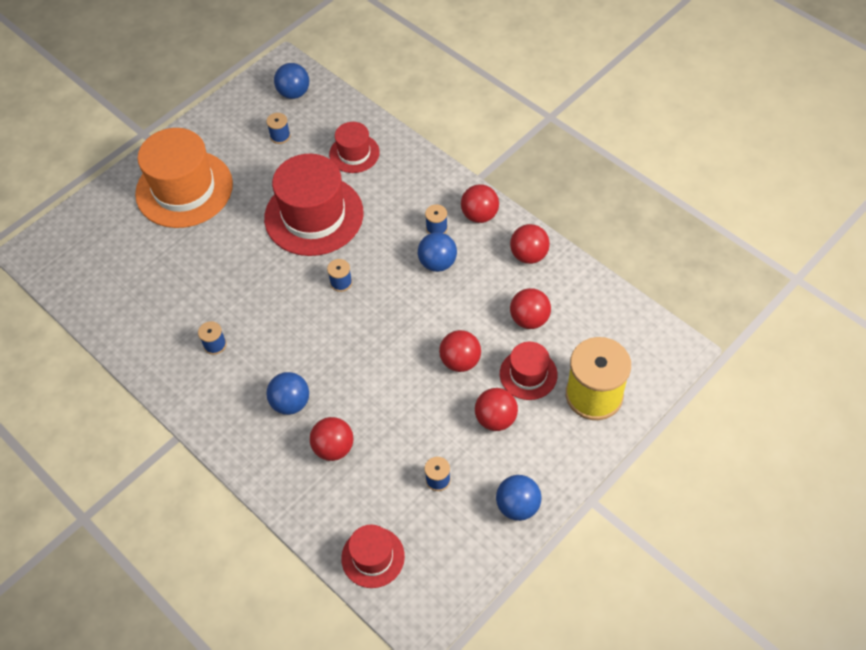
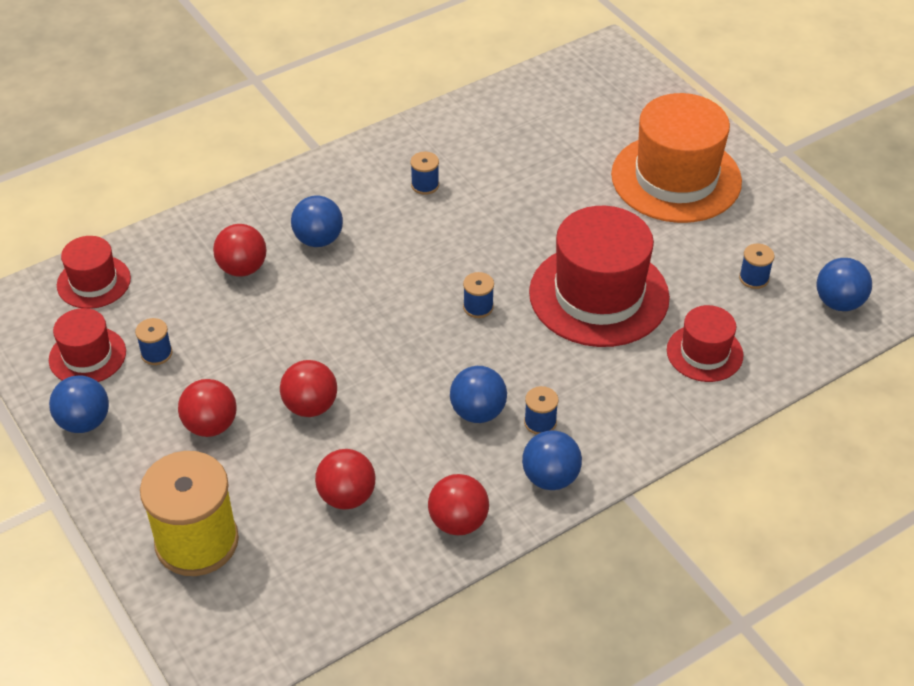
camera: 100 degrees right, 10 degrees down
(479, 215) = (550, 478): red ball -> blue ball
(528, 374) = (260, 475): red hat -> red hat (87, 356)

